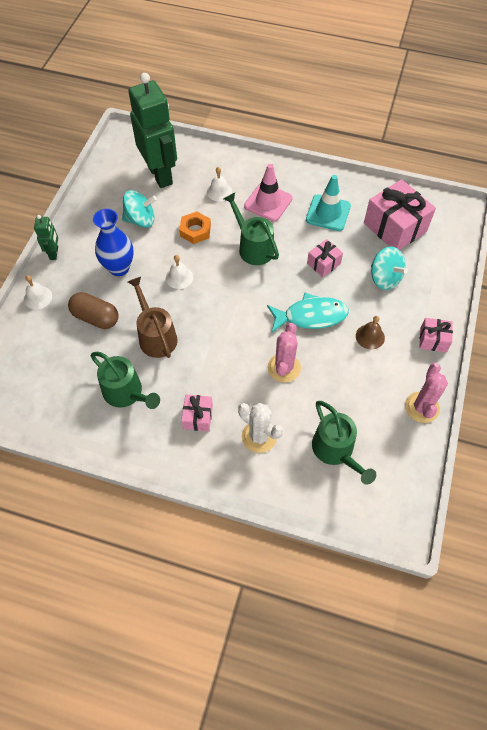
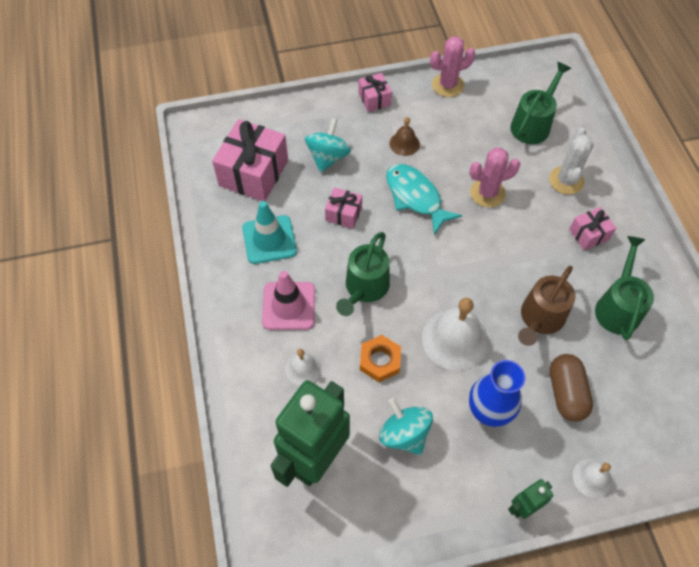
camera: 120 degrees left, 0 degrees up
(179, 277) = (455, 339): white bell -> white bell, size x1.88

